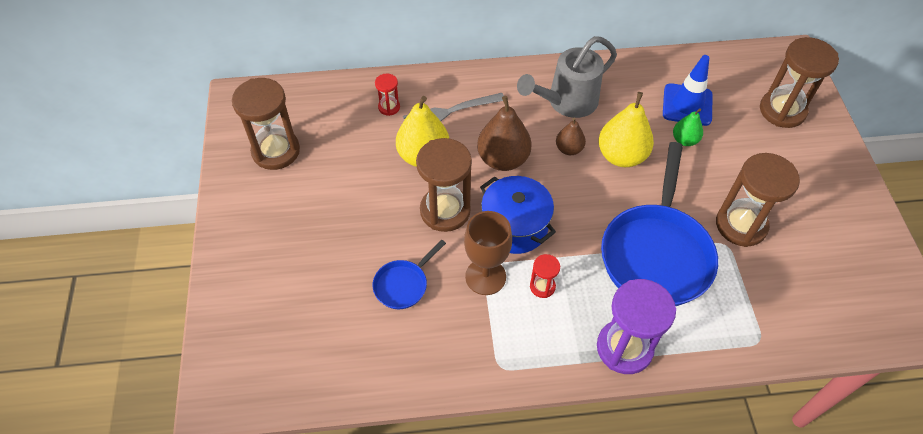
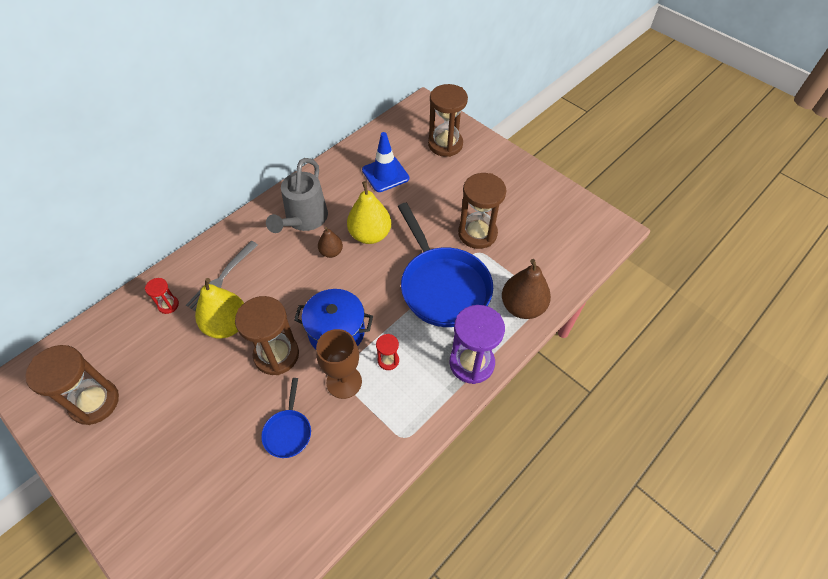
camera: 40 degrees left, 0 degrees up
(503, 159) = (290, 289): brown pear -> brown pear (522, 307)
(684, 140) = (402, 199): green pear -> none

